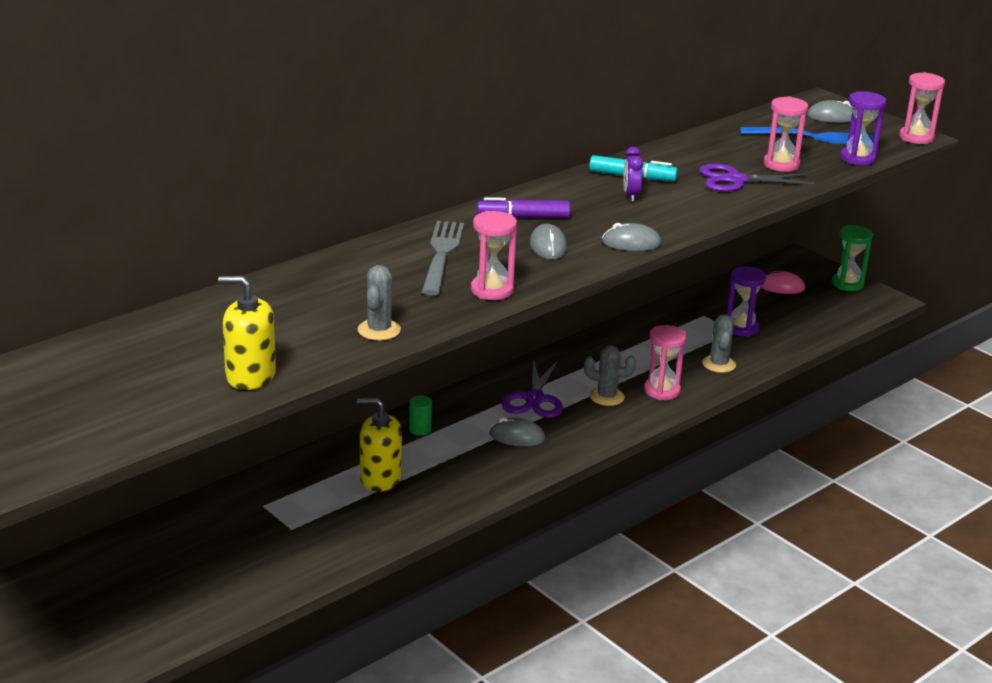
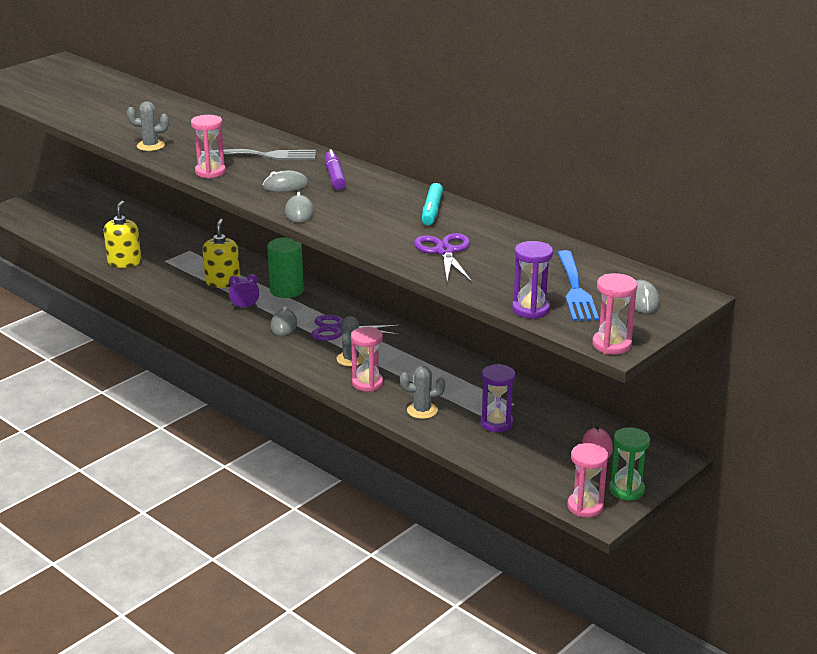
camera: 85 degrees right, 0 degrees up
(250, 376) = (94, 121): yellow soap dispenser -> yellow soap dispenser (124, 262)
(420, 429) = (286, 290): green cylinder -> green cylinder, size x2.08
(630, 196) = (391, 211): purple clock -> purple clock (245, 307)
(781, 164) = (493, 272): pink hourglass -> pink hourglass (585, 507)

